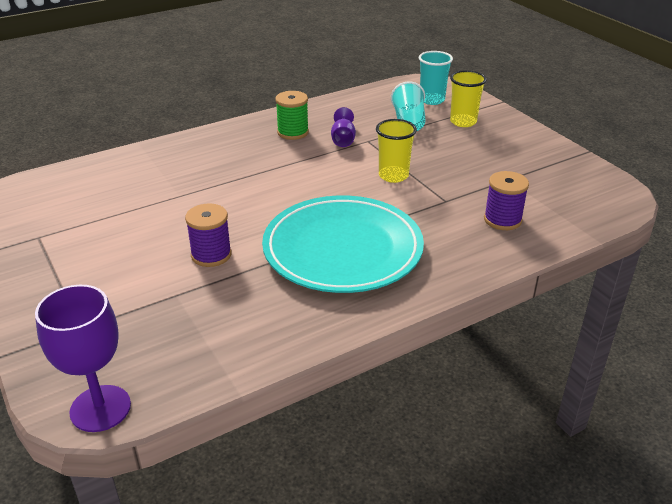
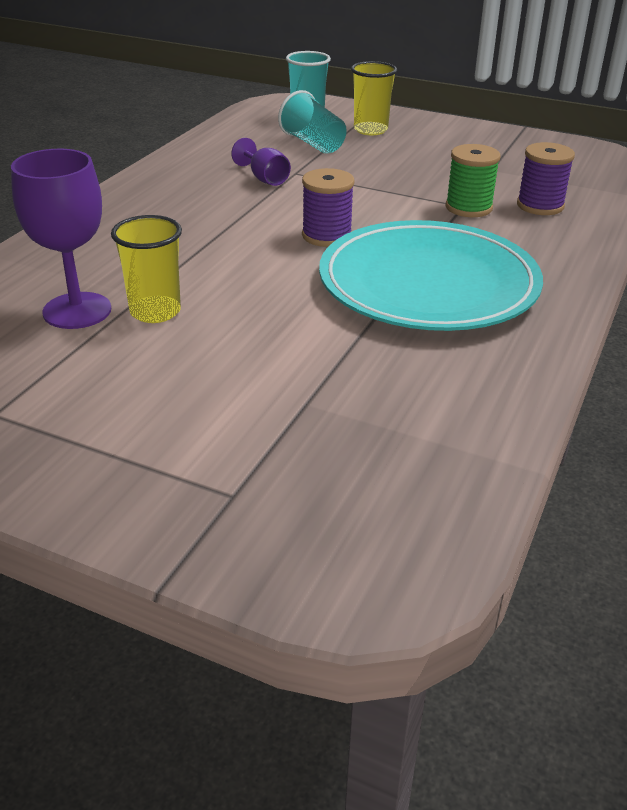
camera: 35 degrees left, 0 degrees up
(100, 408) = (405, 572): purple goblet -> purple goblet (77, 311)
(211, 255) = (284, 344): purple spool -> purple spool (327, 236)
(293, 132) = (192, 187): green spool -> green spool (468, 207)
(393, 176) = (374, 198): yellow cup -> yellow cup (155, 312)

